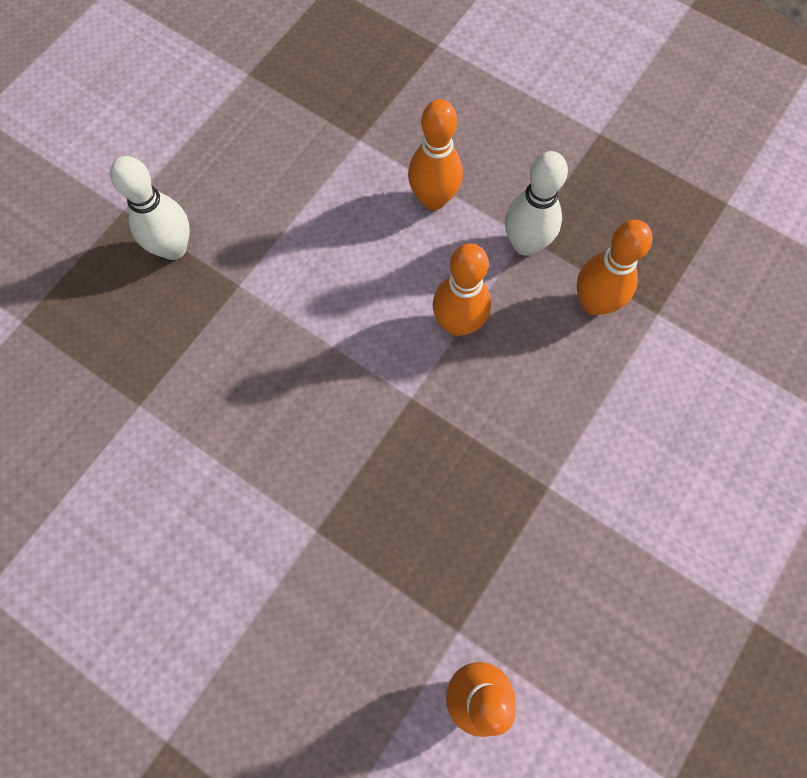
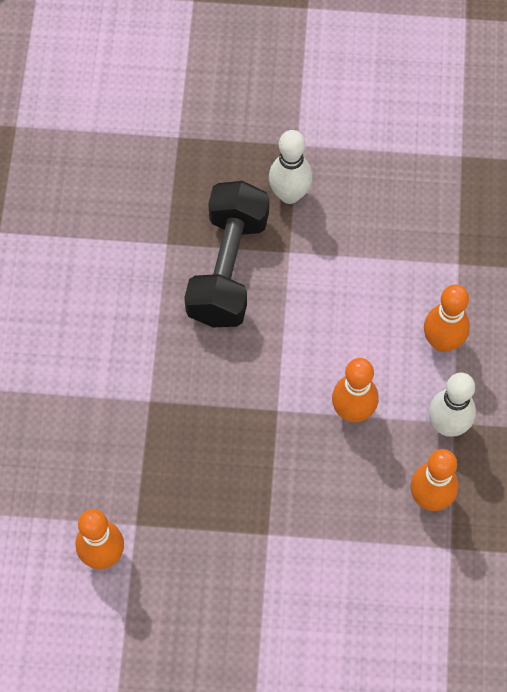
camera: 60 degrees right, 5 degrees down
(214, 357) = (228, 268): none -> black dumbbell

